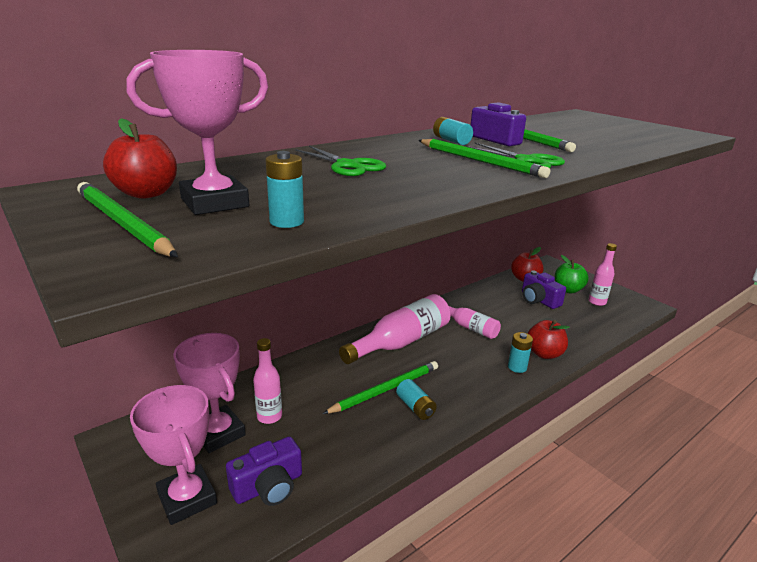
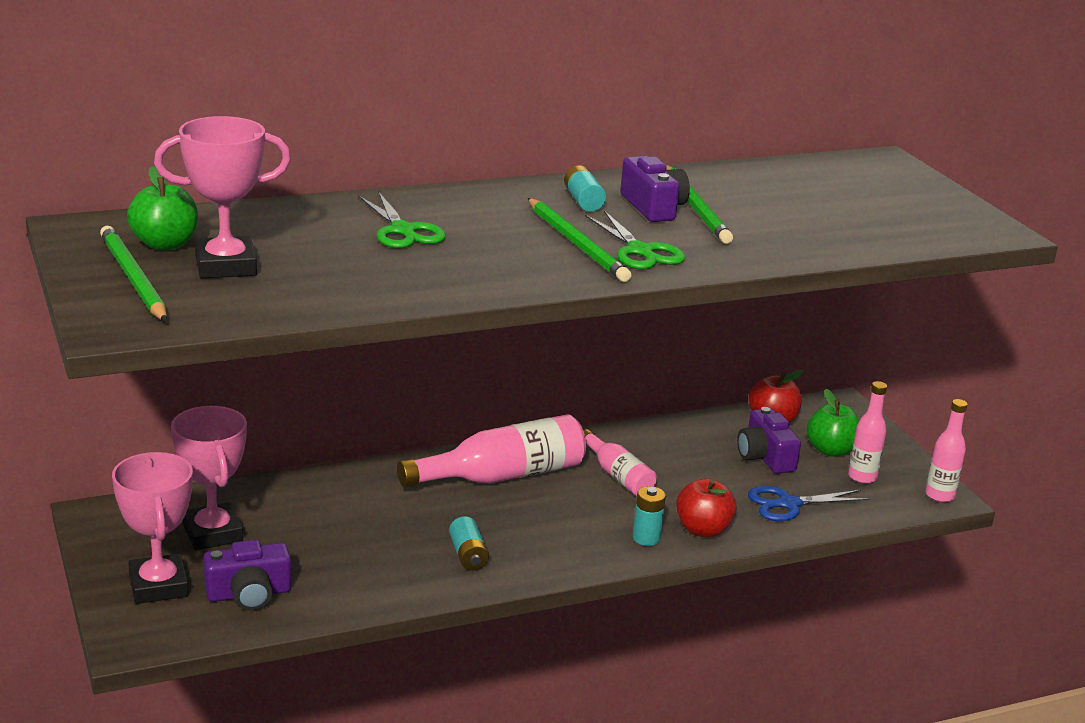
camera: 15 degrees right, 0 degrees up
(146, 193) = (165, 244): red apple -> green apple
(269, 416) = (279, 528): pink bottle -> pink bottle (939, 495)
(287, 222) = (281, 299): turquoise battery -> none
(385, 390) = (441, 528): green pencil -> none
(575, 326) = (788, 504): none -> blue scissors

